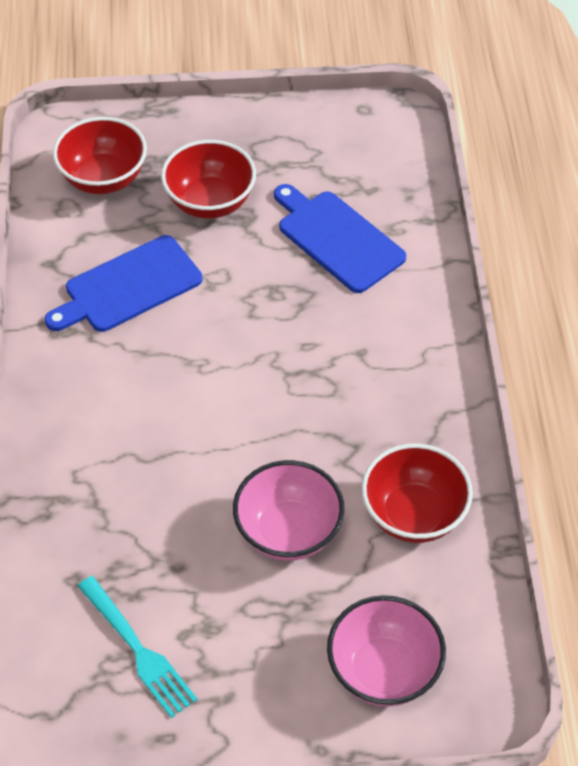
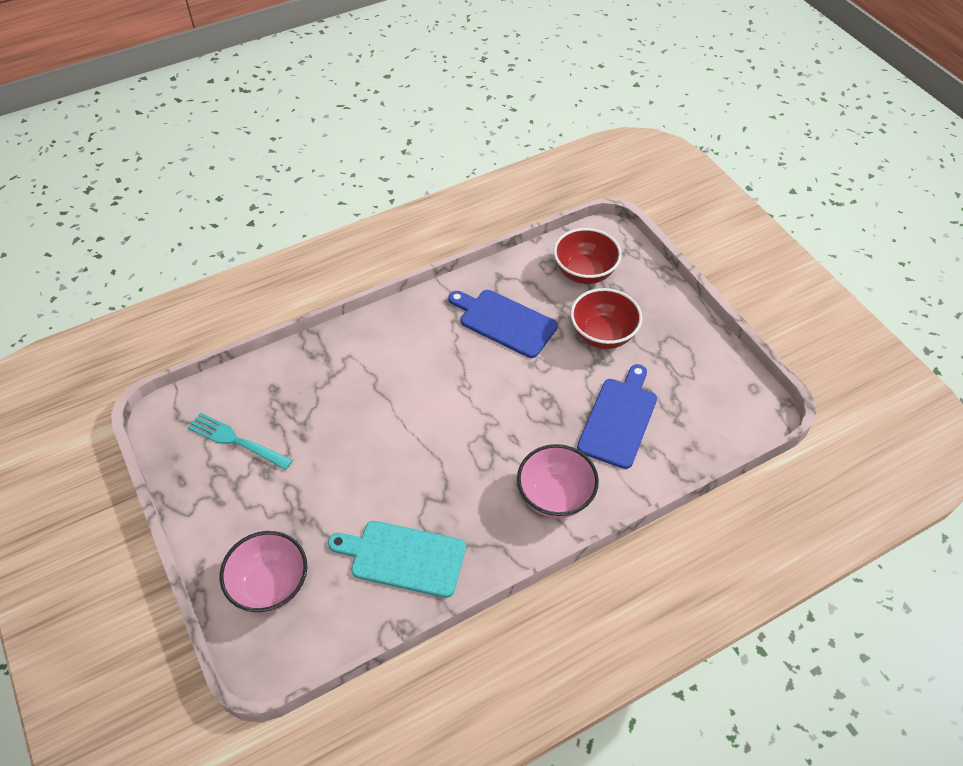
camera: 65 degrees right, 0 degrees up
(138, 650) = (236, 441): turquoise fork -> turquoise fork turned 90 degrees clockwise
(288, 532) = (356, 487): pink bowl -> pink bowl (555, 496)
(413, 515) = (403, 557): red bowl -> turquoise cutting board

